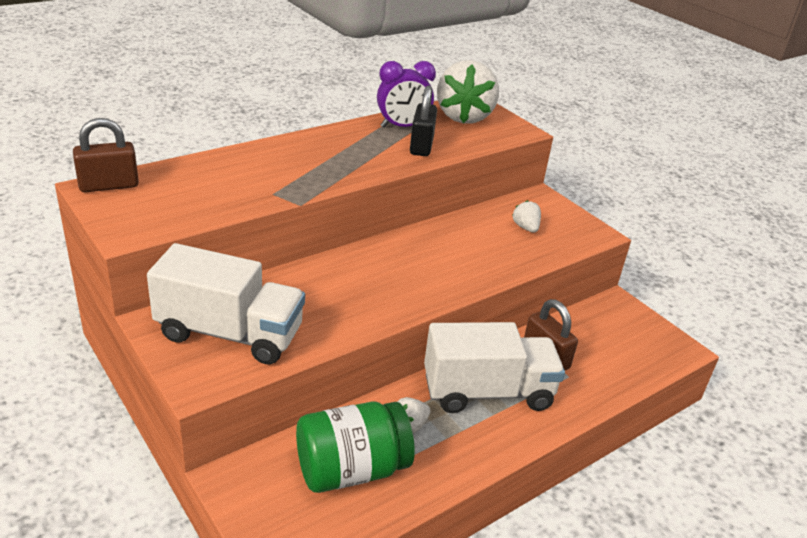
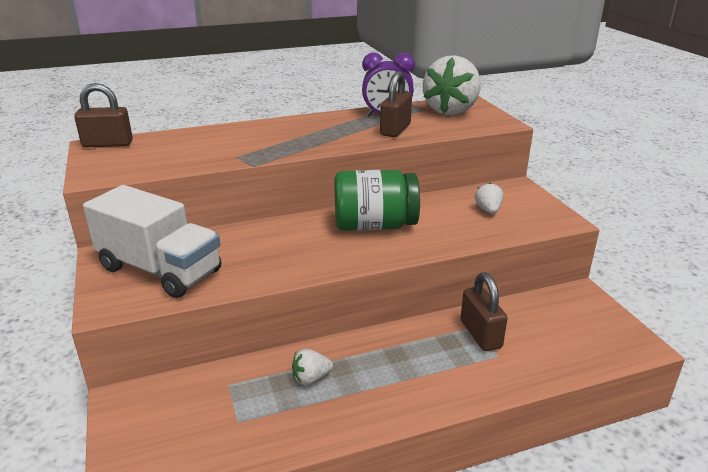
camera: 20 degrees right, 5 degrees down
(351, 469) = (234, 410): green jar -> green jar (374, 225)
(421, 146) = (395, 130): black padlock -> brown padlock
(487, 392) = (404, 359): white truck -> none

